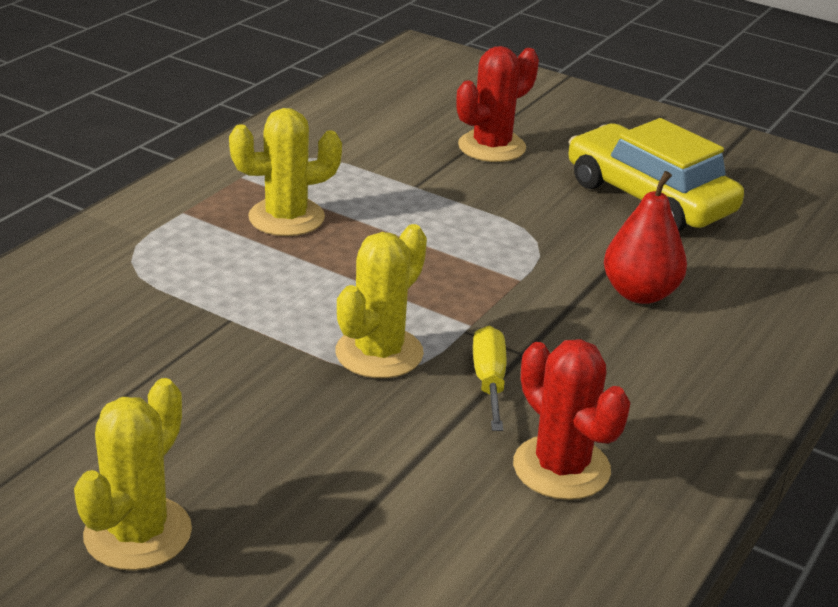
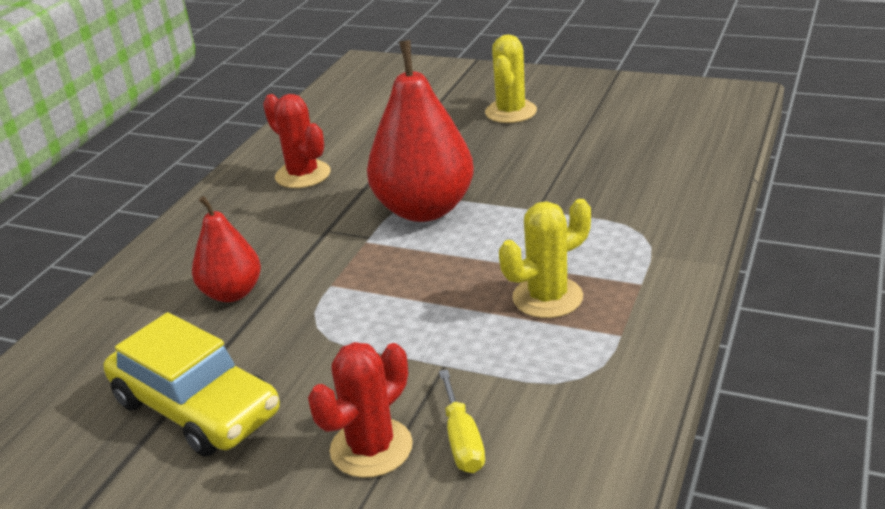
camera: 175 degrees right, 0 degrees up
(379, 353) = (424, 209): yellow cactus -> red pear
(489, 381) = (348, 208): yellow screwdriver -> yellow screwdriver (462, 440)

